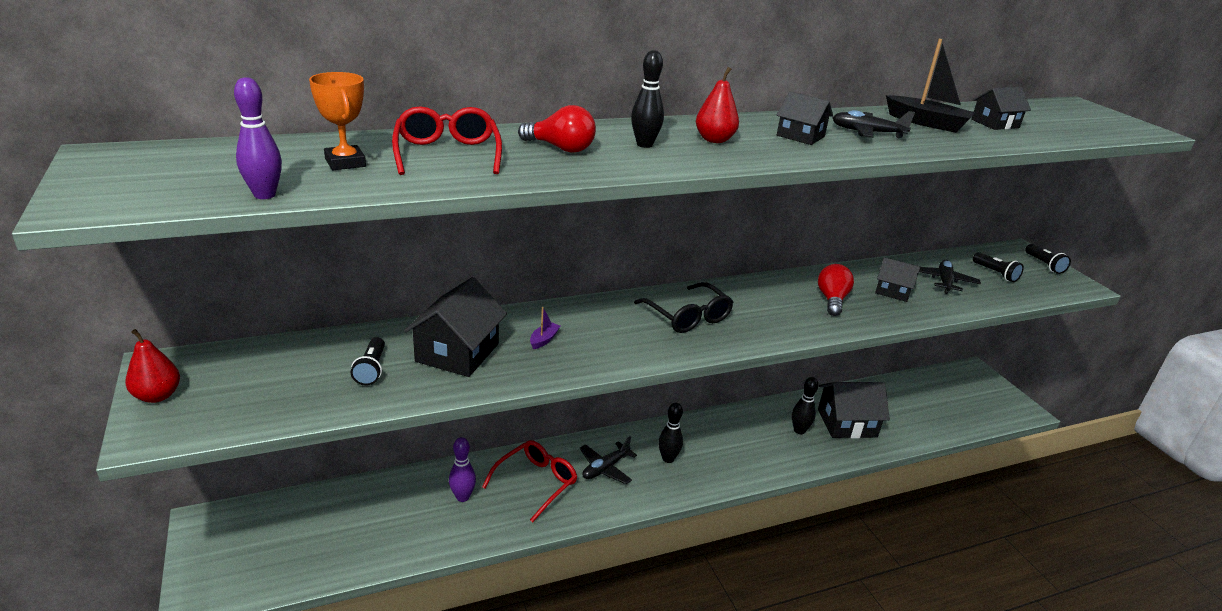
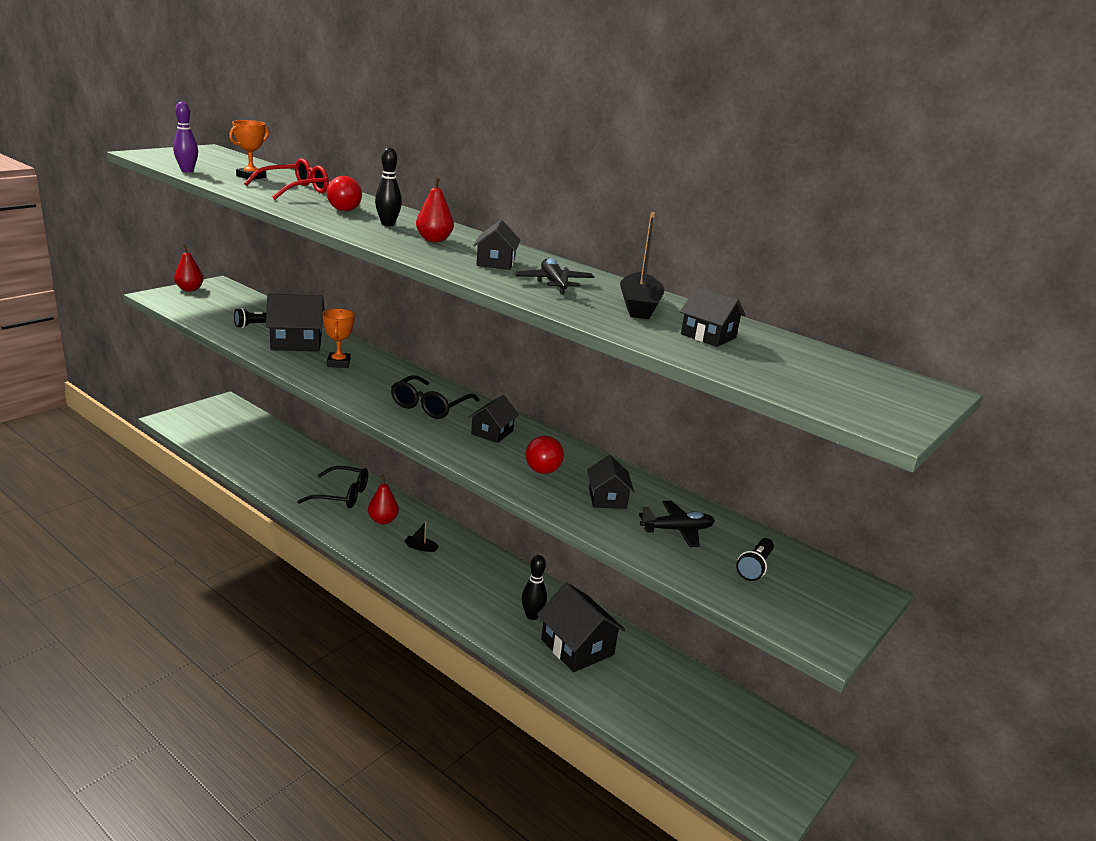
camera: 60 degrees right, 5 degrees down
(462, 497) = (305, 472): purple bowling pin -> none
(536, 482) = (342, 495): red glasses -> black glasses
(544, 340) = (338, 363): purple boat -> orange trophy
(605, 468) = (383, 520): black plane -> red pear
(668, 459) = (420, 547): black bowling pin -> black boat
(759, 302) = (492, 432): none -> black house
(832, 300) = (542, 466): red light bulb -> red light bulb turned 105 degrees clockwise
(1044, 265) = (844, 609): black flashlight -> none

